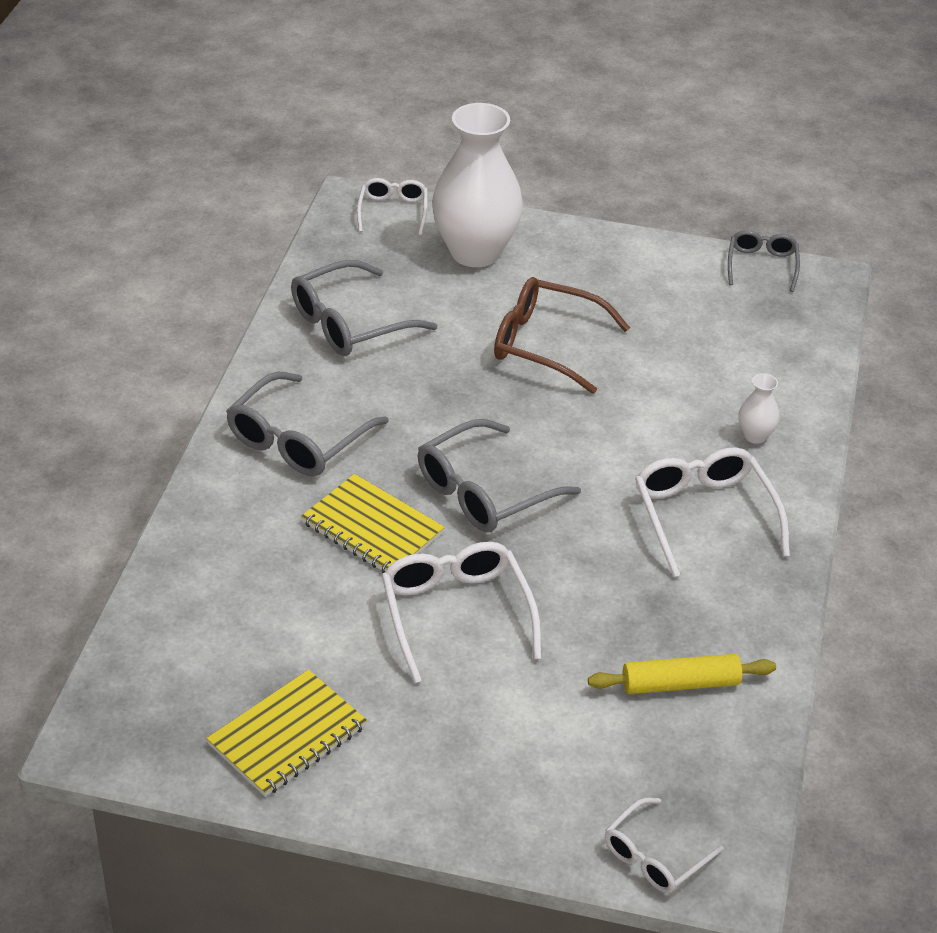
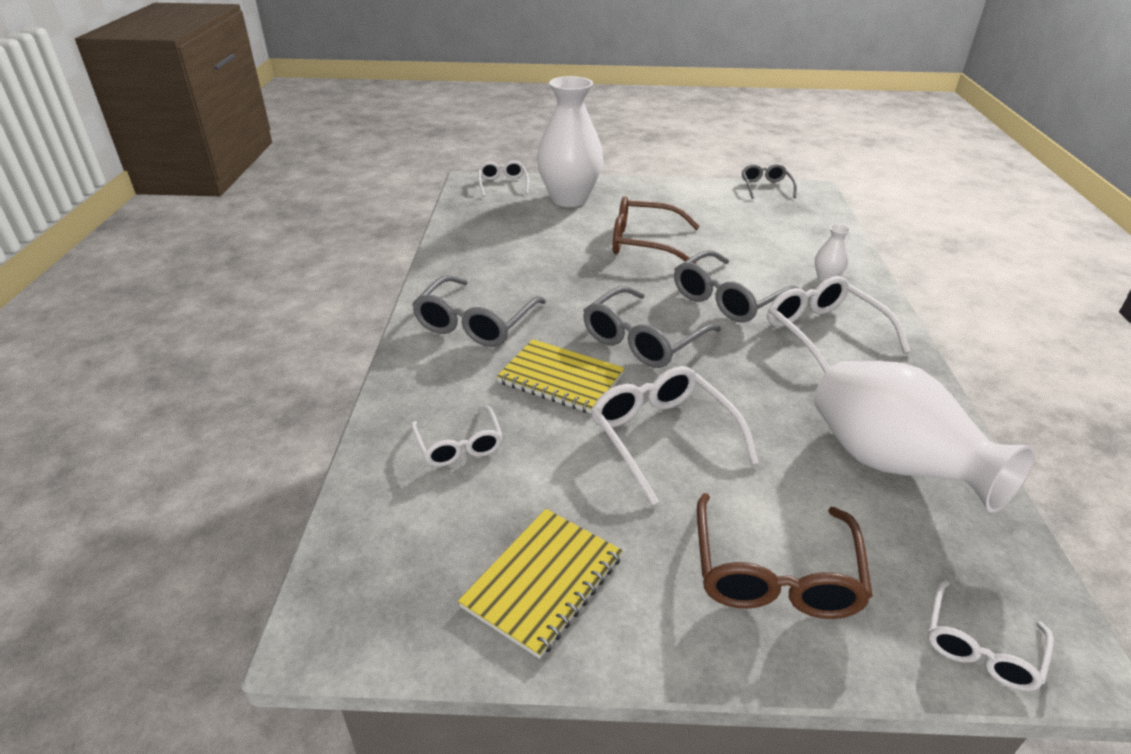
camera: 10 degrees left, 5 degrees down
(243, 590) = (459, 445): none -> white glasses
(349, 323) = (493, 246): grey glasses -> grey glasses (727, 299)
(503, 765) = (774, 574): none -> brown glasses
(680, 684) = (891, 466): yellow rolling pin -> white vase

